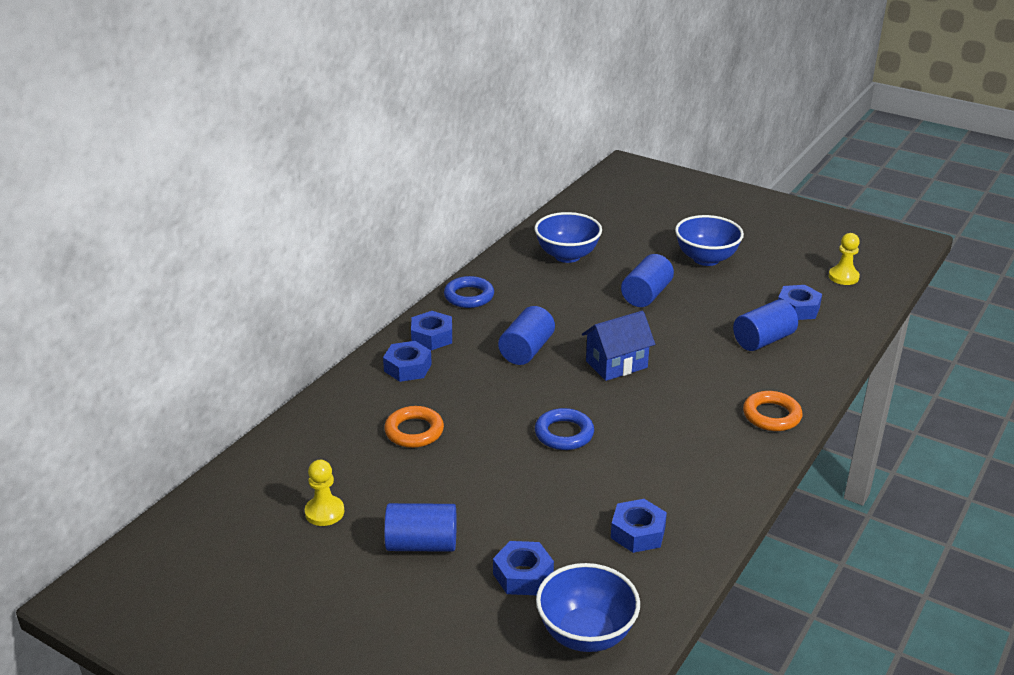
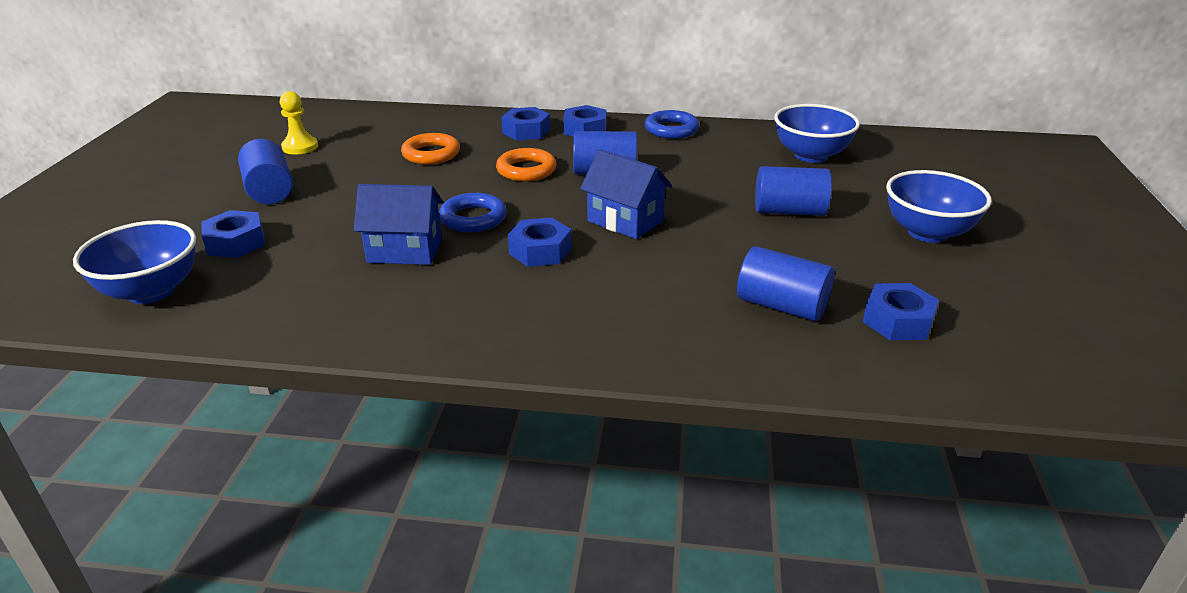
camera: 65 degrees right, 0 degrees up
(598, 479) = (404, 251): none -> blue house
(638, 532) = (321, 290): blue nut -> blue nut (540, 251)
(771, 415) = (608, 341): orange ring -> orange ring (526, 170)
(843, 277) = (1047, 349): yellow pawn -> none

